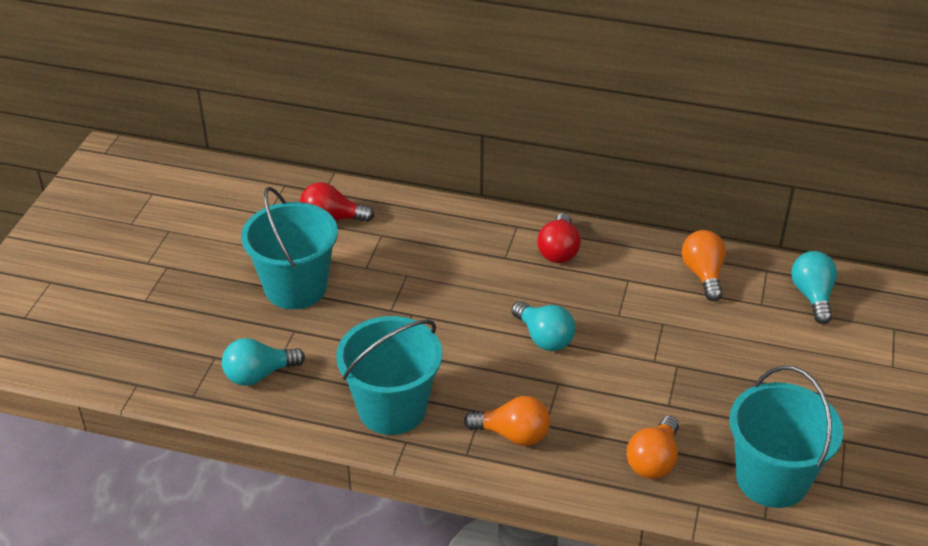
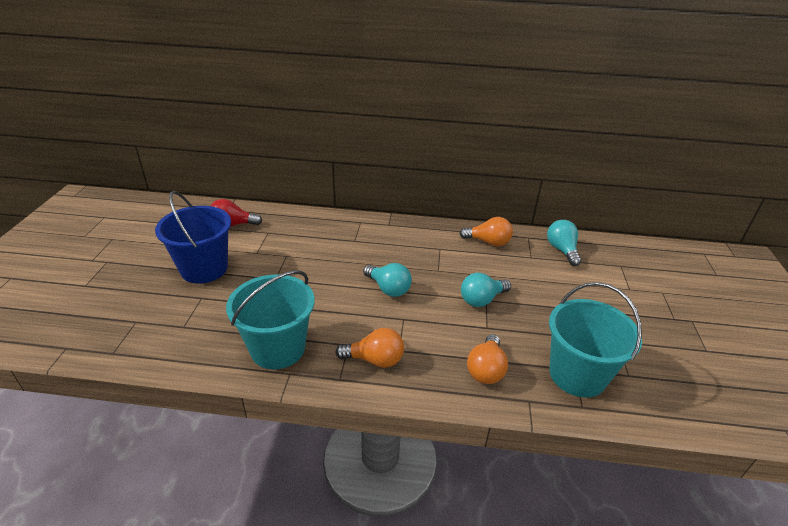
camera: 10 degrees left, 5 degrees down
(259, 375) = (170, 332): turquoise light bulb -> turquoise light bulb (482, 299)
(296, 287) = (204, 269): turquoise bucket -> blue bucket
(558, 251) = (390, 234): red light bulb -> none
(703, 274) = (488, 242): orange light bulb -> orange light bulb turned 120 degrees clockwise

